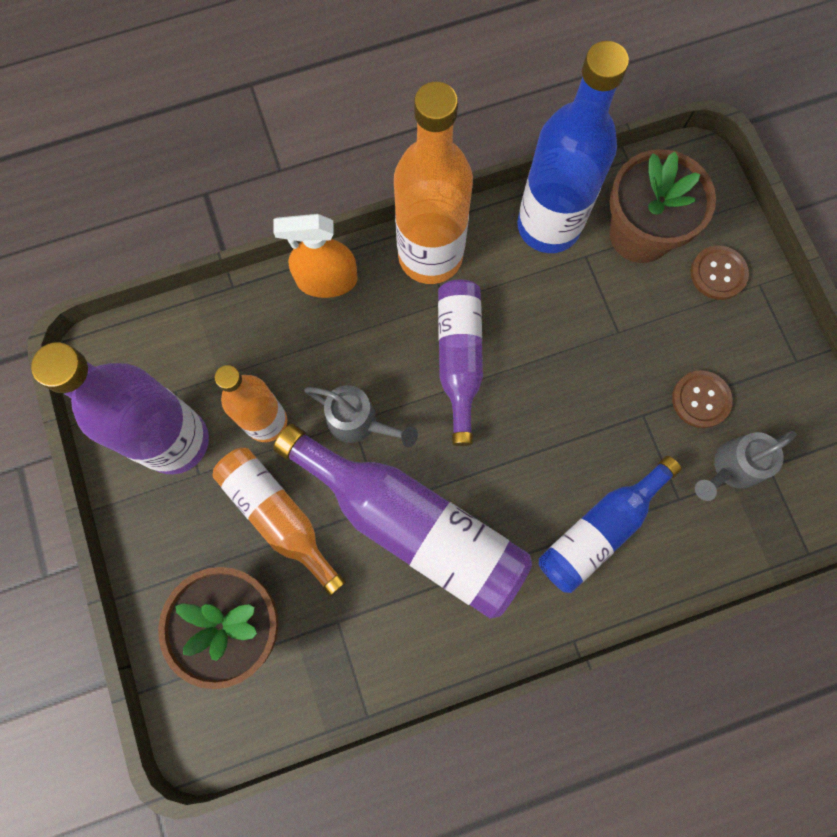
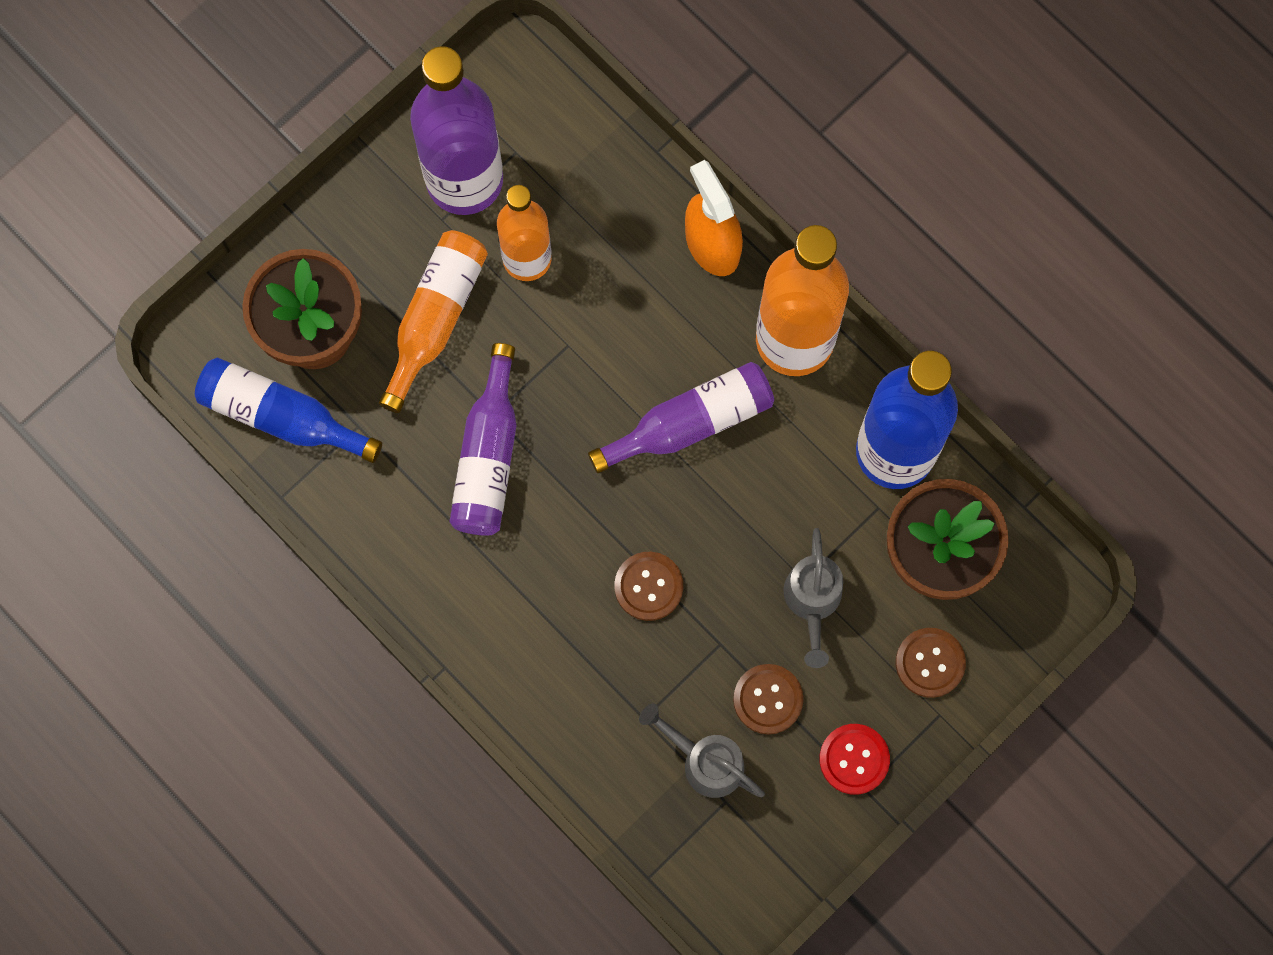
camera: 65 degrees right, 0 degrees up
(359, 422) = (570, 352): grey watering can -> grey watering can (812, 601)
(413, 526) = (488, 457): purple bottle -> purple bottle, size x0.63
(575, 448) = (648, 586): none -> brown button
(599, 530) = (572, 647): blue bottle -> blue bottle (281, 416)
(771, 359) = (854, 759): none -> red button

